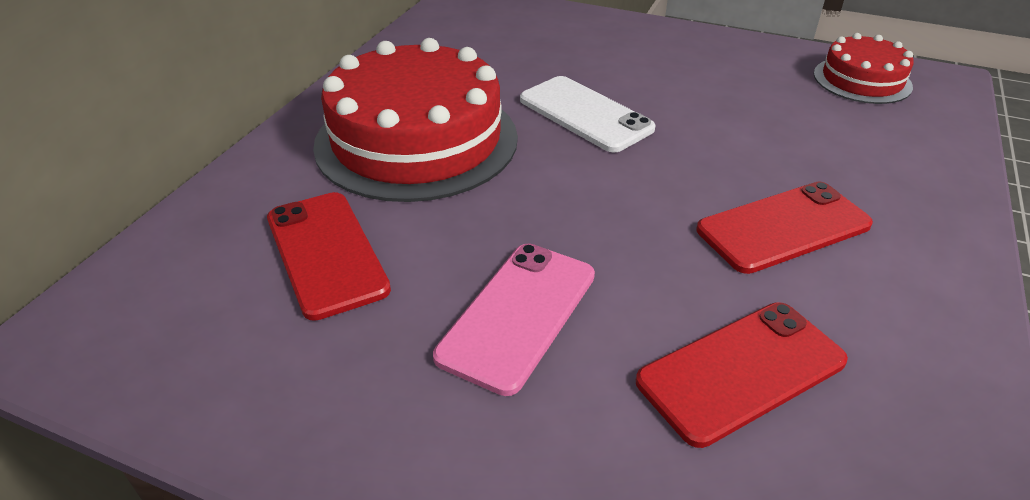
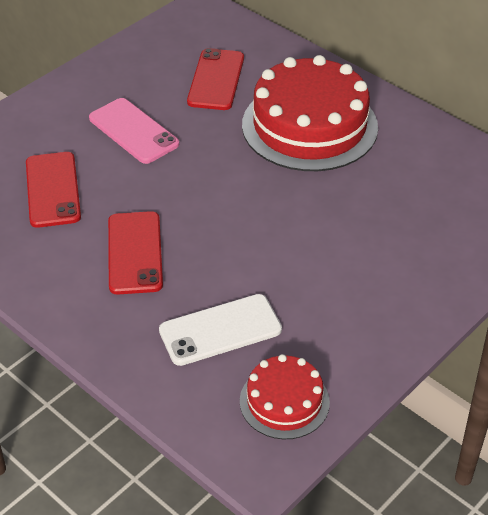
camera: 110 degrees right, 5 degrees up
(326, 253) = (216, 80): red phone -> red phone turned 75 degrees counterclockwise
(585, 114) = (306, 209): white phone -> white phone (220, 330)

